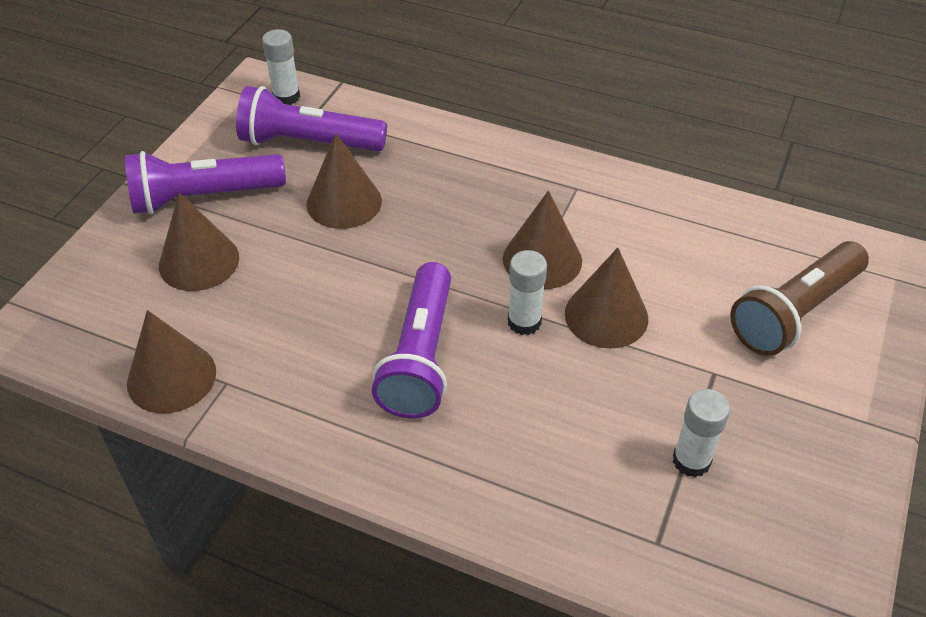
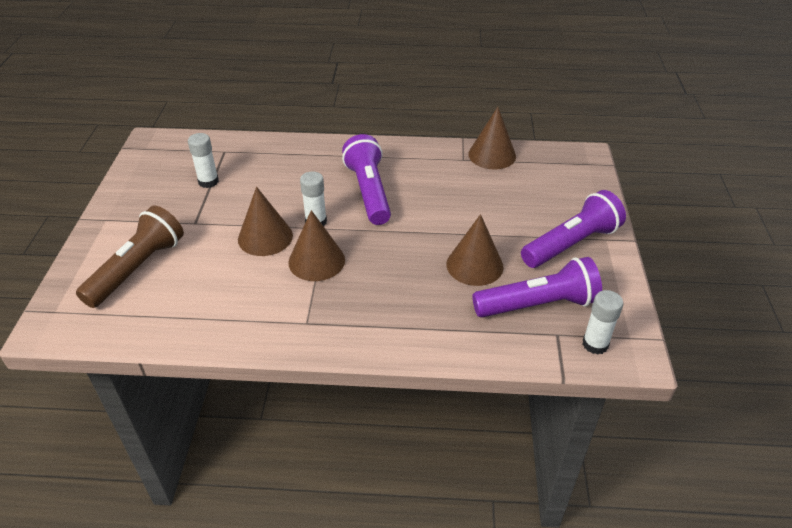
camera: 160 degrees right, 5 degrees down
(199, 261) = (533, 206): brown cone -> none

